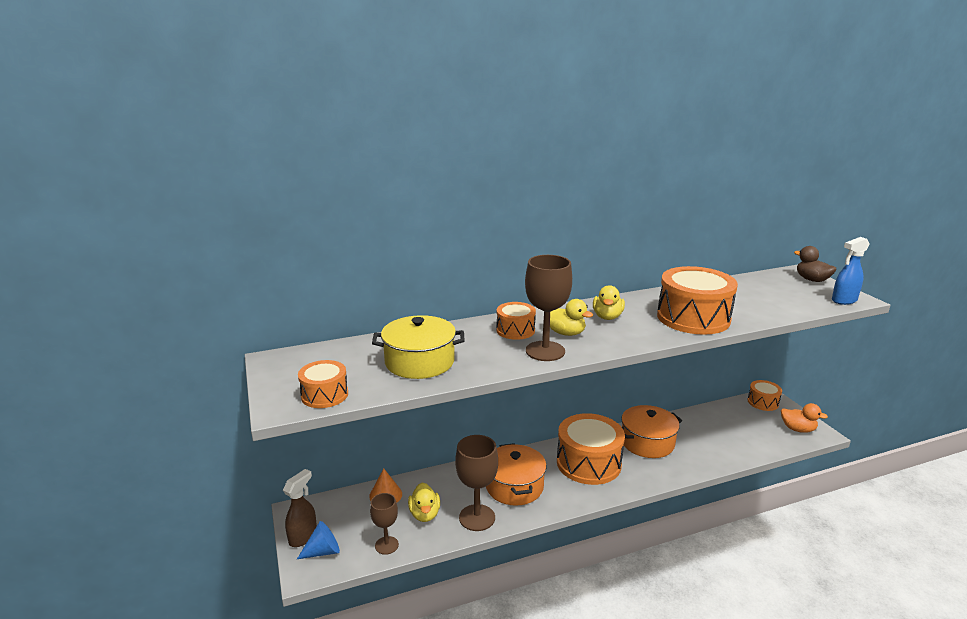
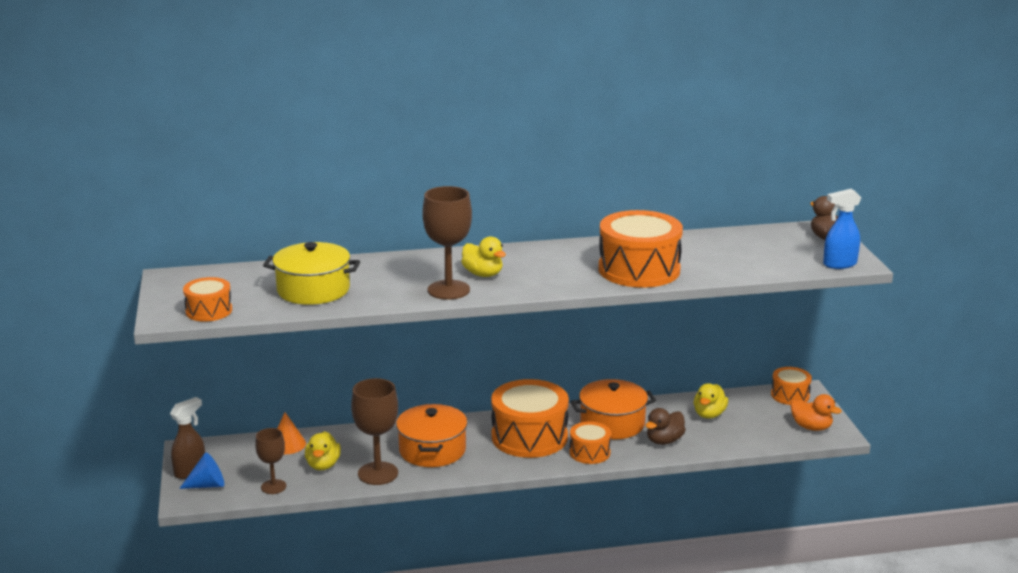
camera: 10 degrees right, 0 degrees up
(515, 330) = (430, 267): orange drum -> orange drum (589, 452)
(607, 317) = (542, 261): yellow duck -> yellow duck (709, 414)
(697, 454) = (664, 441): none -> brown duck

